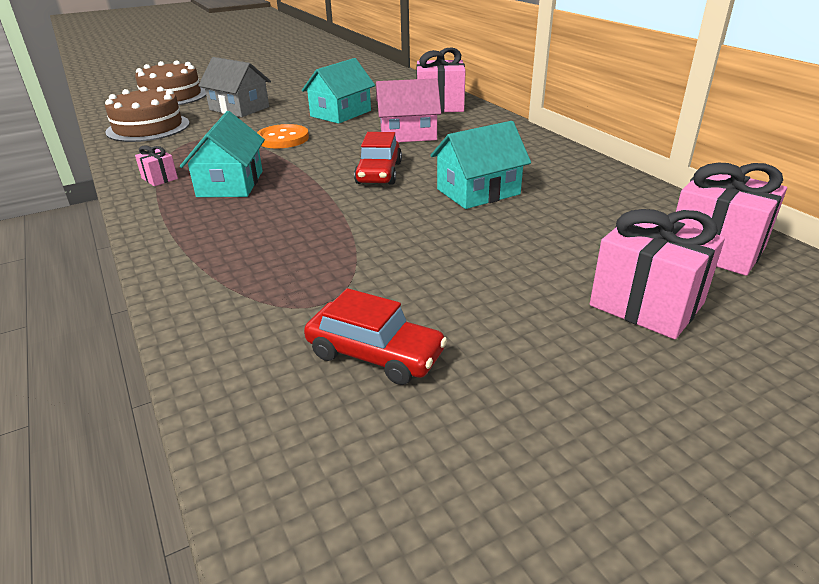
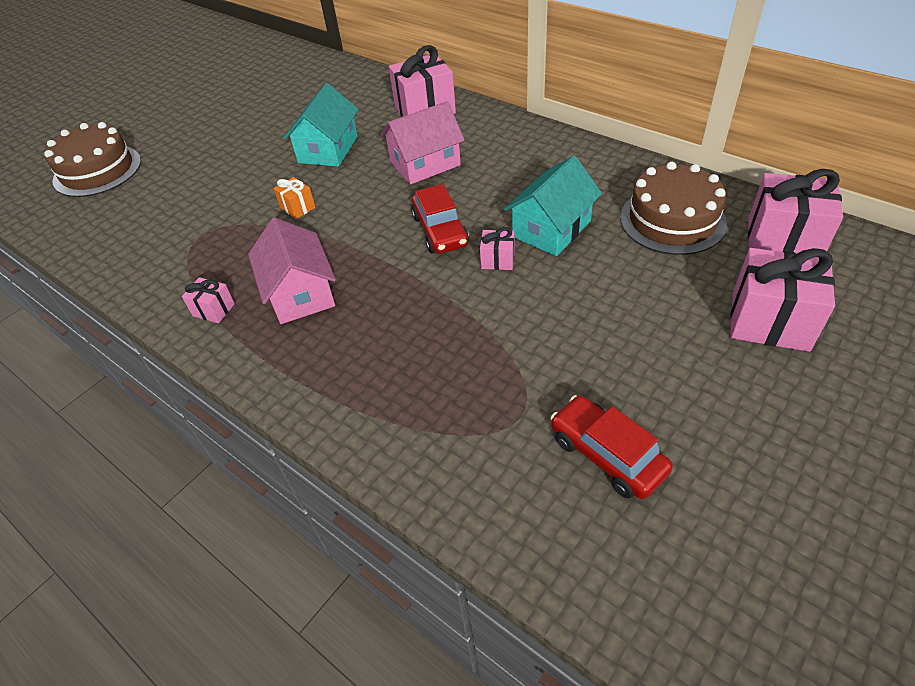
camera: 20 degrees left, 15 degrees up
(148, 127) = (120, 233): brown cake -> brown cake (672, 220)
(230, 184) = (300, 293): turquoise house -> pink house
(239, 108) = (203, 171): grey house -> none
(283, 139) = (297, 208): orange button -> orange gift
(375, 354) = (607, 454): red car -> red car turned 135 degrees counterclockwise
(409, 200) = (497, 260): none -> pink gift

